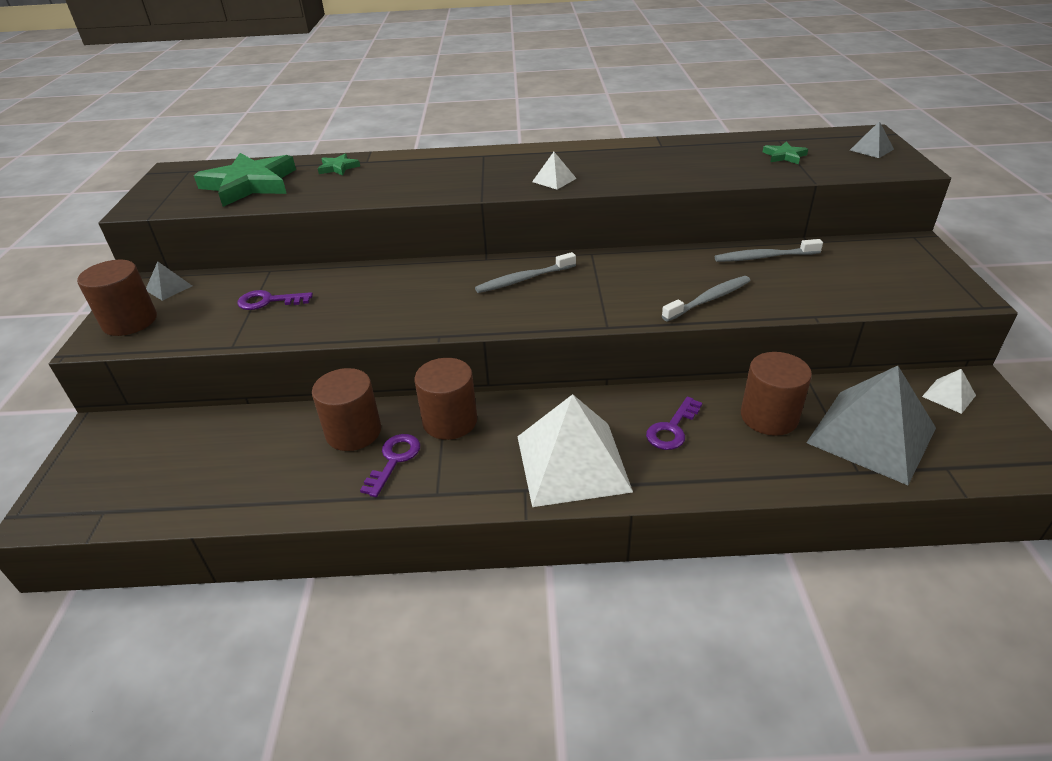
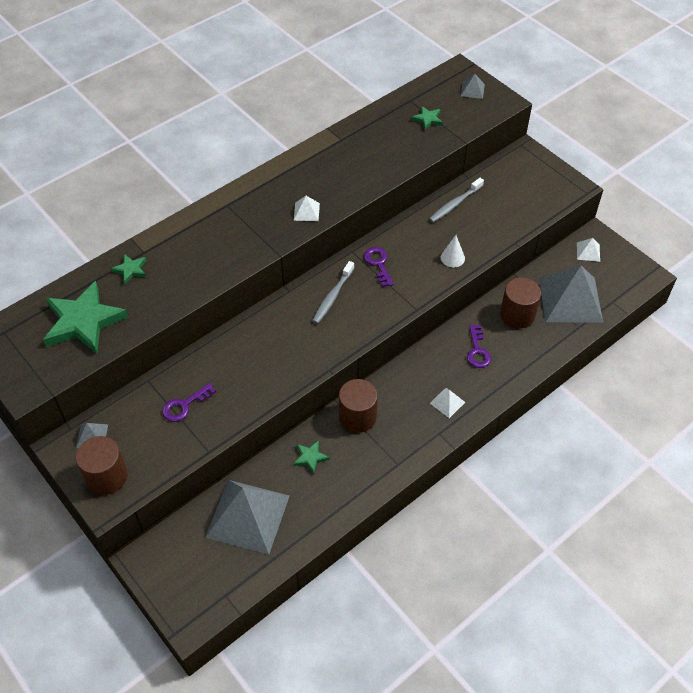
camera: 40 degrees left, 15 degrees up
(226, 450) = (247, 516): none -> grey pyramid
(353, 432) = (310, 457): brown cylinder -> green star
(394, 460) = (353, 460): purple key -> purple key (378, 264)
(572, 462) = (447, 402): white pyramid -> white pyramid, size x0.42
(709, 299) = (452, 258): grey toothbrush -> white cone

